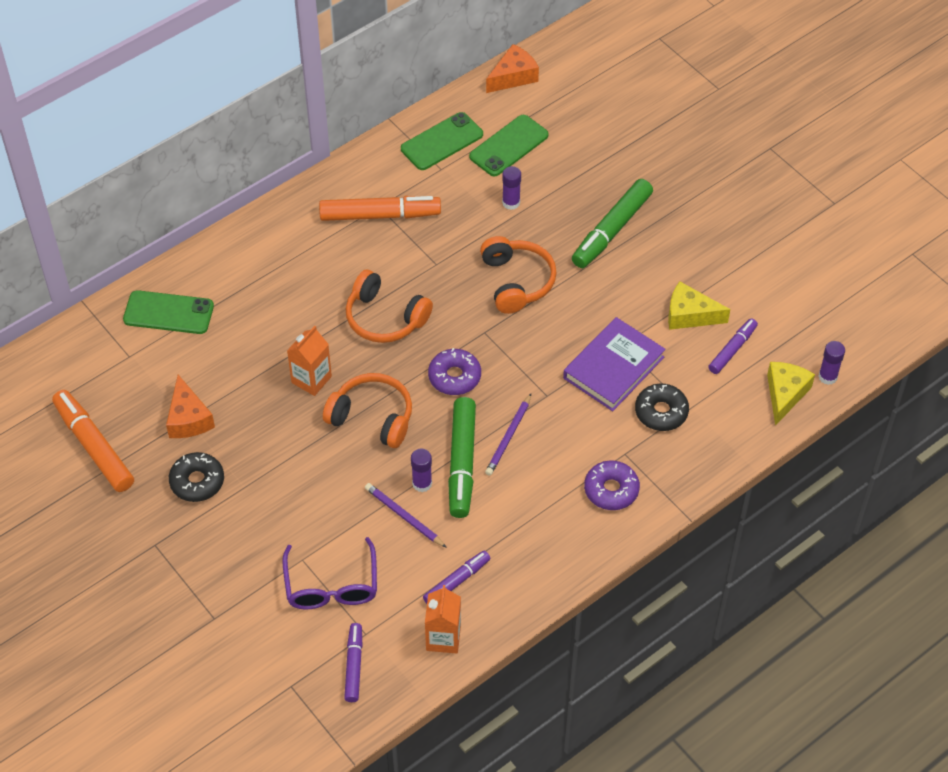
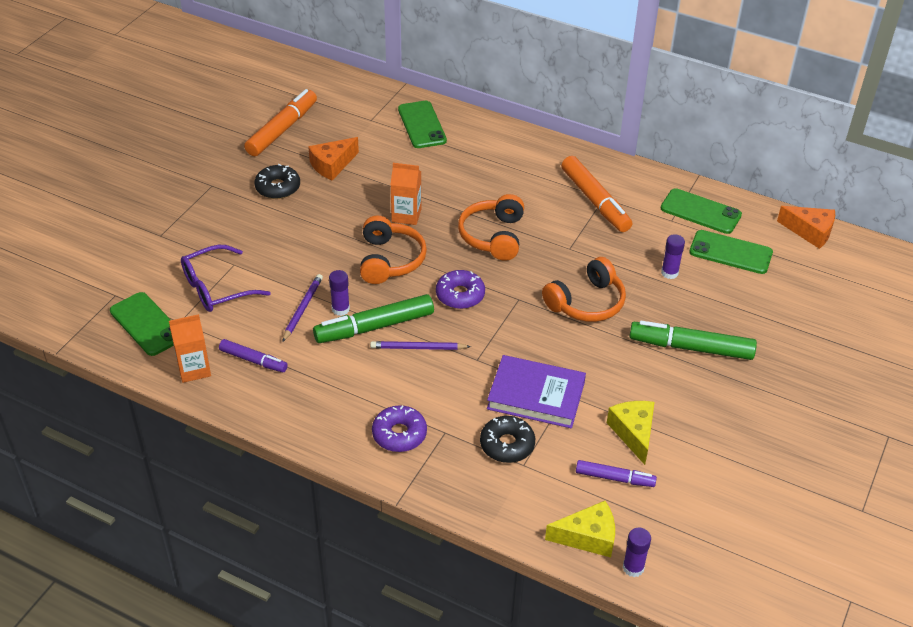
camera: 65 degrees right, 10 degrees down
(354, 665) = (147, 324): purple marker -> green phone

